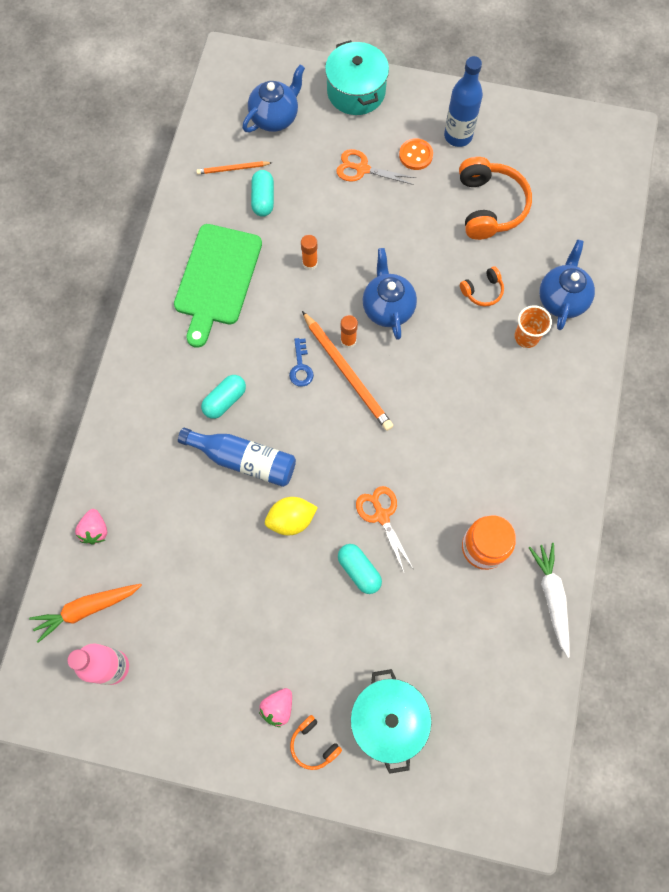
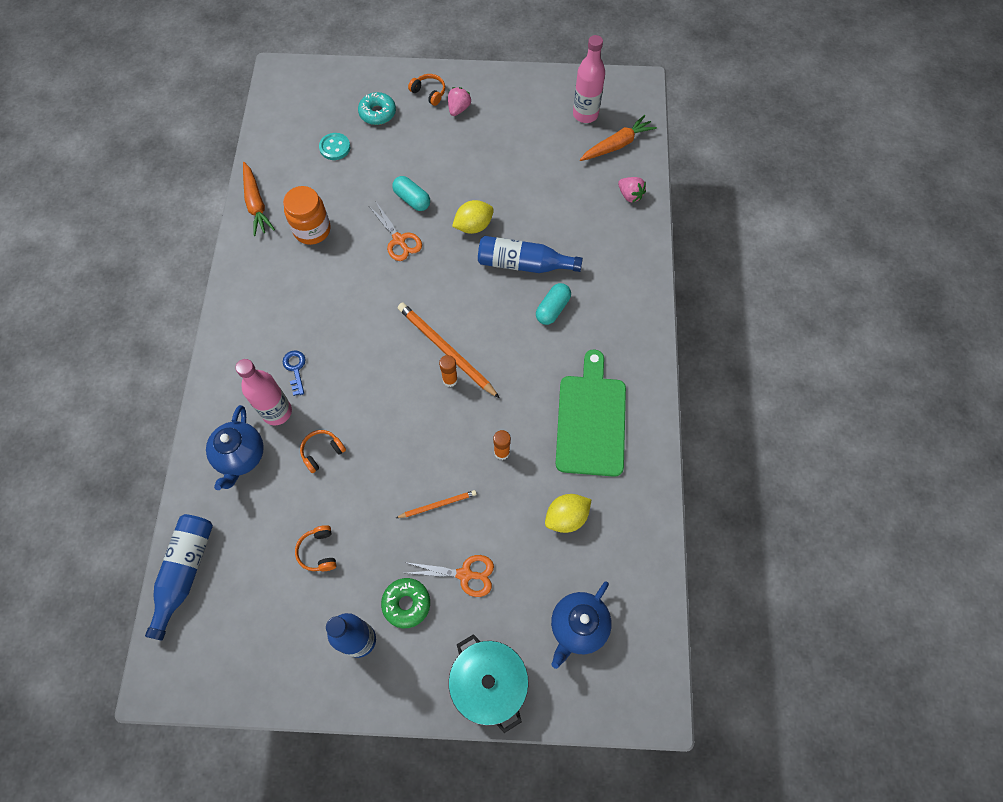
camera: 170 degrees right, 5 degrees down
(95, 530) = (630, 195): pink strawberry -> pink strawberry turned 150 degrees clockwise
(233, 169) = (608, 549): orange pencil -> orange pencil (438, 505)
(263, 199) = (566, 517): turquoise capsule -> yellow lemon
(301, 367) = (490, 349): blue key -> blue key (295, 369)
(388, 308) = (416, 419): blue teapot -> none
(388, 720) = (377, 113): turquoise pot -> turquoise donut
(415, 155) = (406, 604): orange button -> green donut
(449, 670) = (335, 147): none -> turquoise button
(489, 206) = (318, 551): orange headphones -> orange headphones, size x0.50
(526, 337) = (277, 412): orange cup -> pink bottle
(551, 597) = (256, 204): white carrot -> orange carrot
(609, 208) = (185, 572): none -> blue bottle

